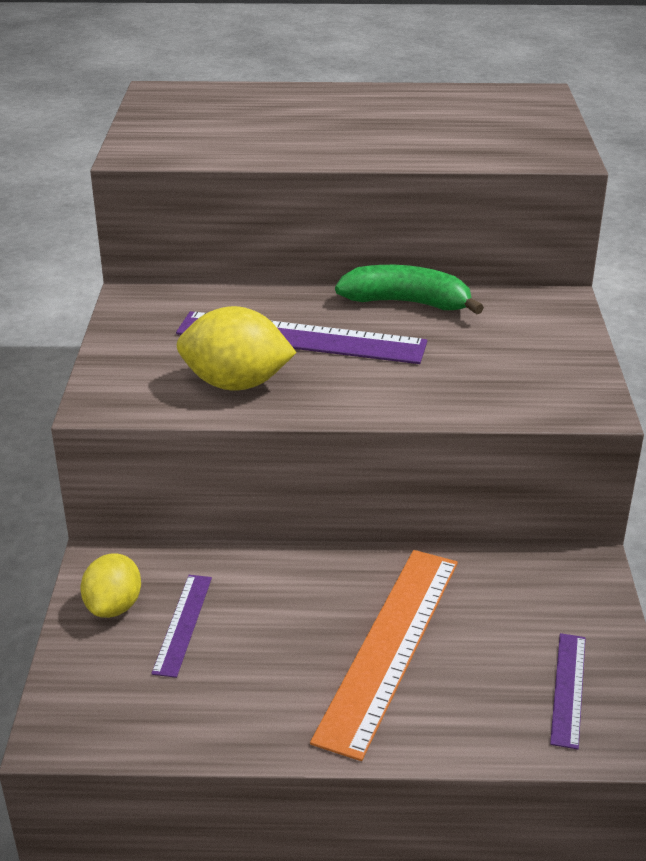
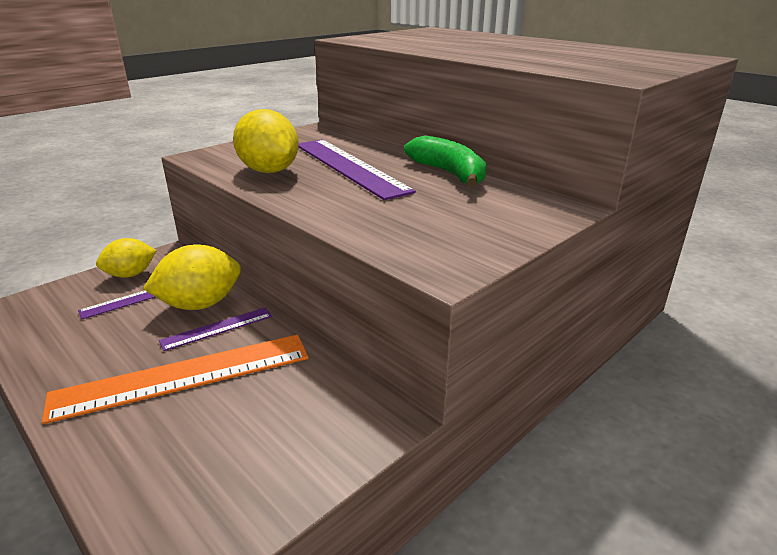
camera: 45 degrees right, 5 degrees down
(264, 584) = (200, 304): none -> yellow lemon
(568, 689) = (214, 488): purple ruler -> purple ruler (217, 328)

